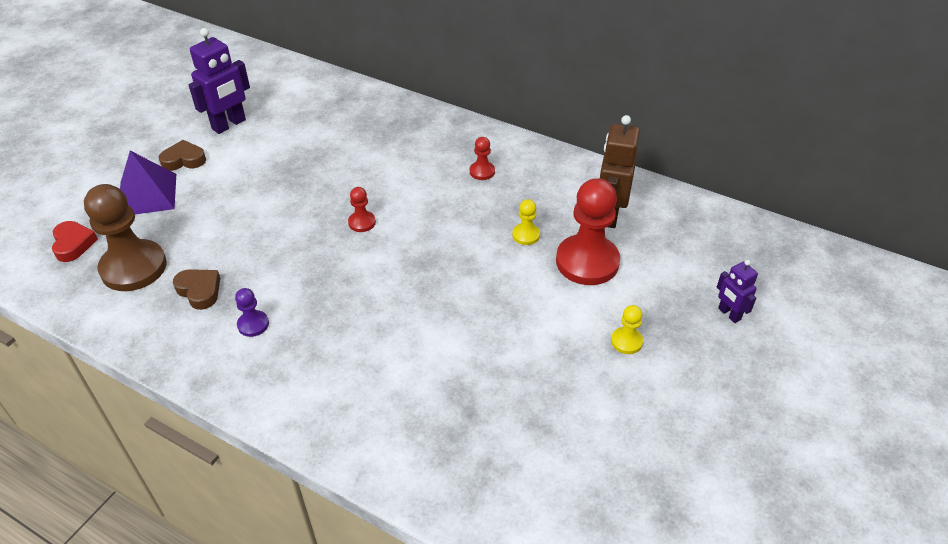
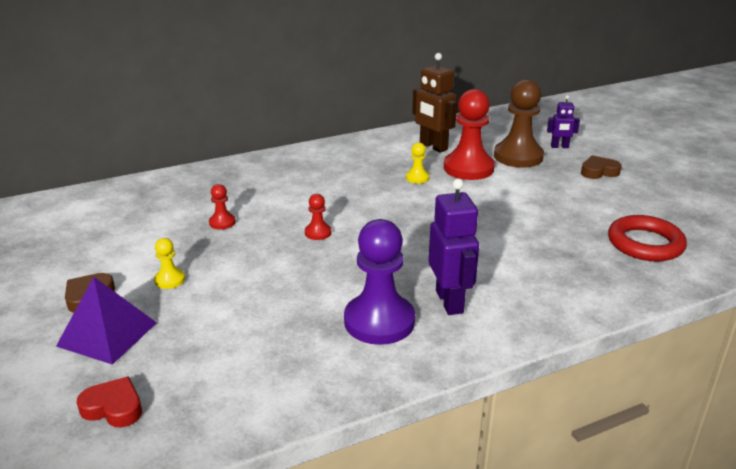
camera: 55 degrees left, 15 degrees down
(133, 267) = (212, 372): brown pawn -> brown pawn (518, 156)
(199, 291) = (299, 339): brown heart -> brown heart (599, 171)
(229, 125) = (78, 256): purple robot -> purple robot (450, 301)
(253, 324) = (379, 321): purple pawn -> purple pawn, size x2.20
(482, 171) = (328, 170): red pawn -> red pawn (222, 222)
(550, 473) = (645, 243): none -> red ring
(626, 341) = (553, 182): yellow pawn -> yellow pawn (170, 280)

